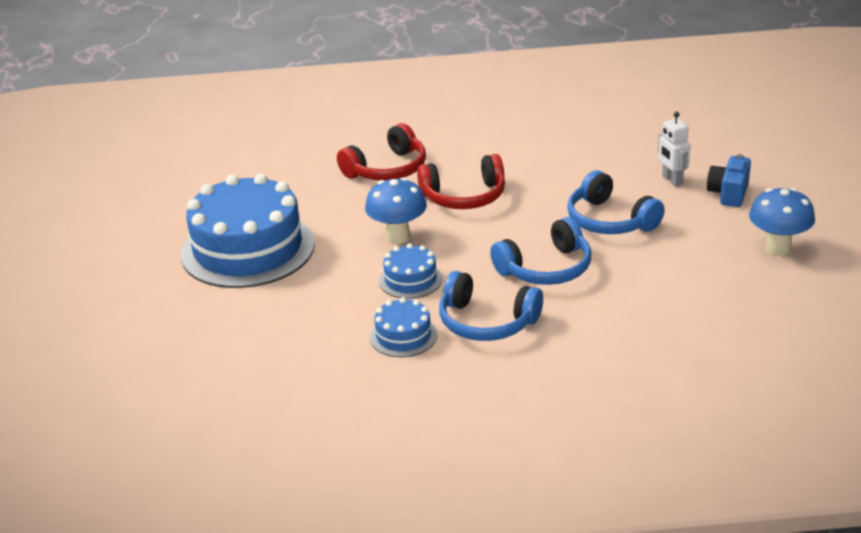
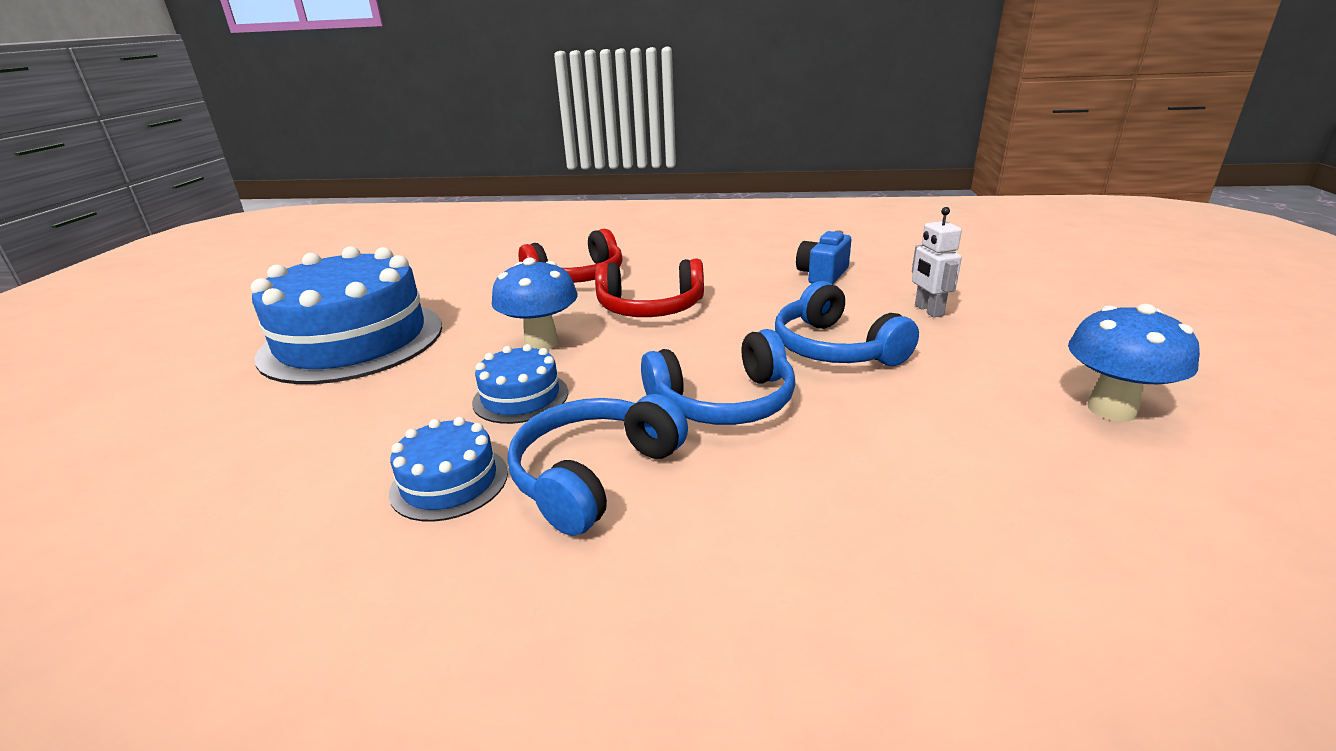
camera: 10 degrees right, 5 degrees down
(486, 322) = (594, 475): blue headphones -> blue headphones turned 90 degrees clockwise
(729, 193) = (1013, 330): blue camera -> blue camera (822, 275)

